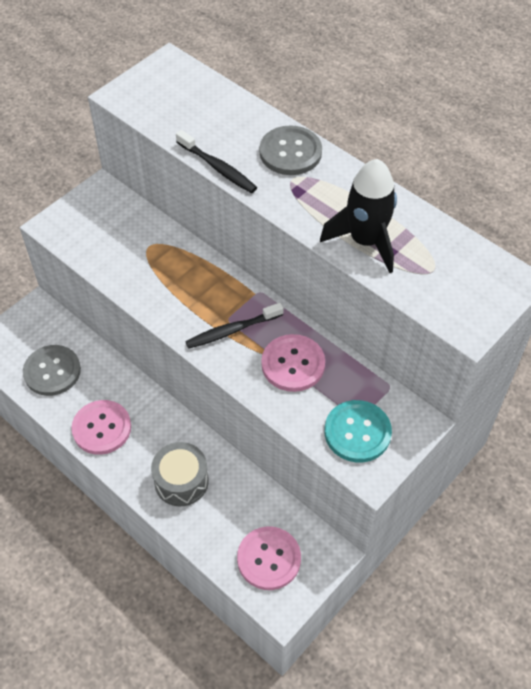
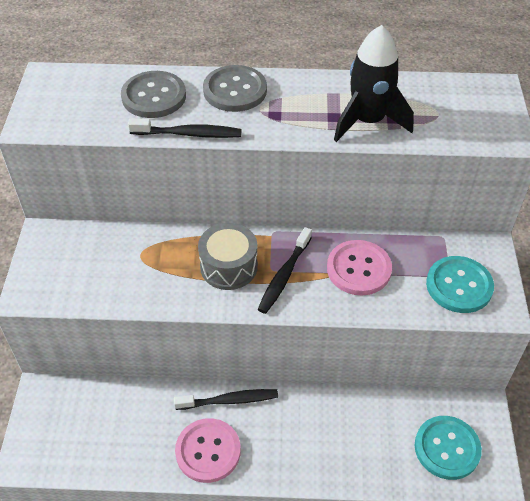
camera: 40 degrees left, 5 degrees down
(52, 371) = (112, 436): grey button -> grey button (154, 96)
(150, 405) = (229, 400): none -> black toothbrush
(181, 481) = (319, 442): grey drum -> grey drum (229, 266)
(269, 559) = (447, 448): pink button -> turquoise button

